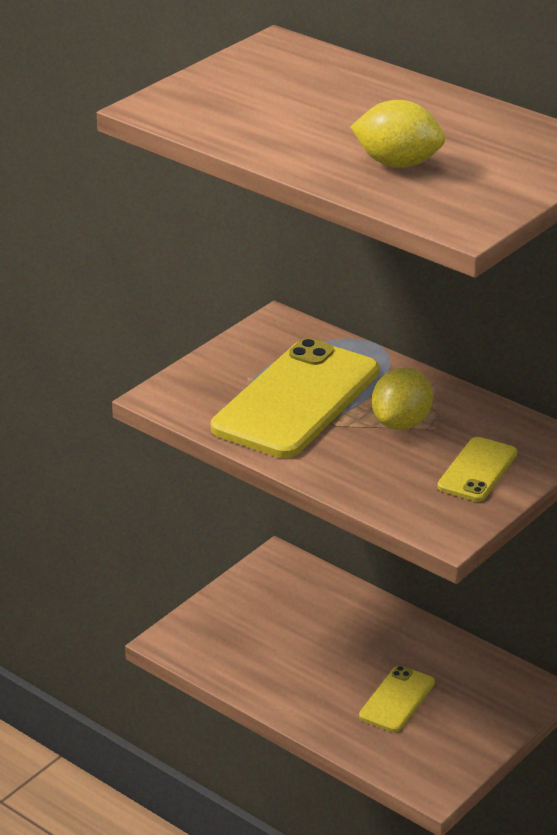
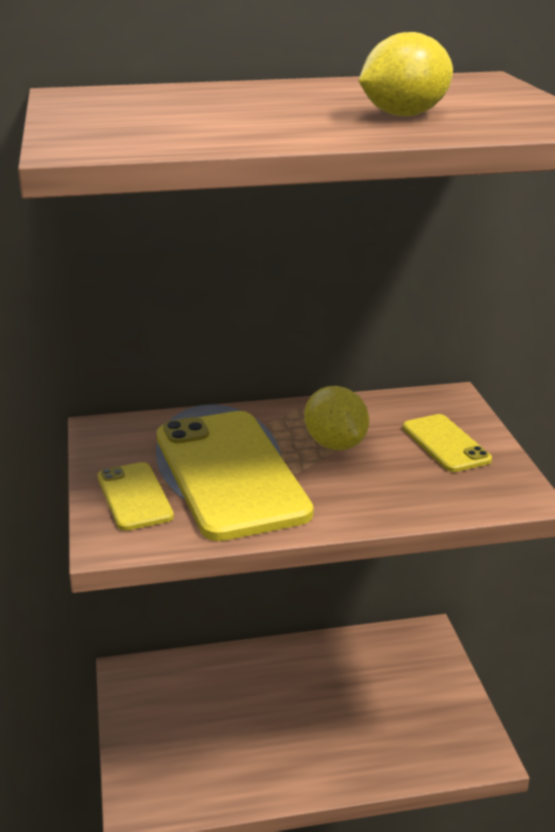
camera: 50 degrees left, 5 degrees down
(397, 699) = (364, 711): yellow phone -> yellow phone (134, 497)

